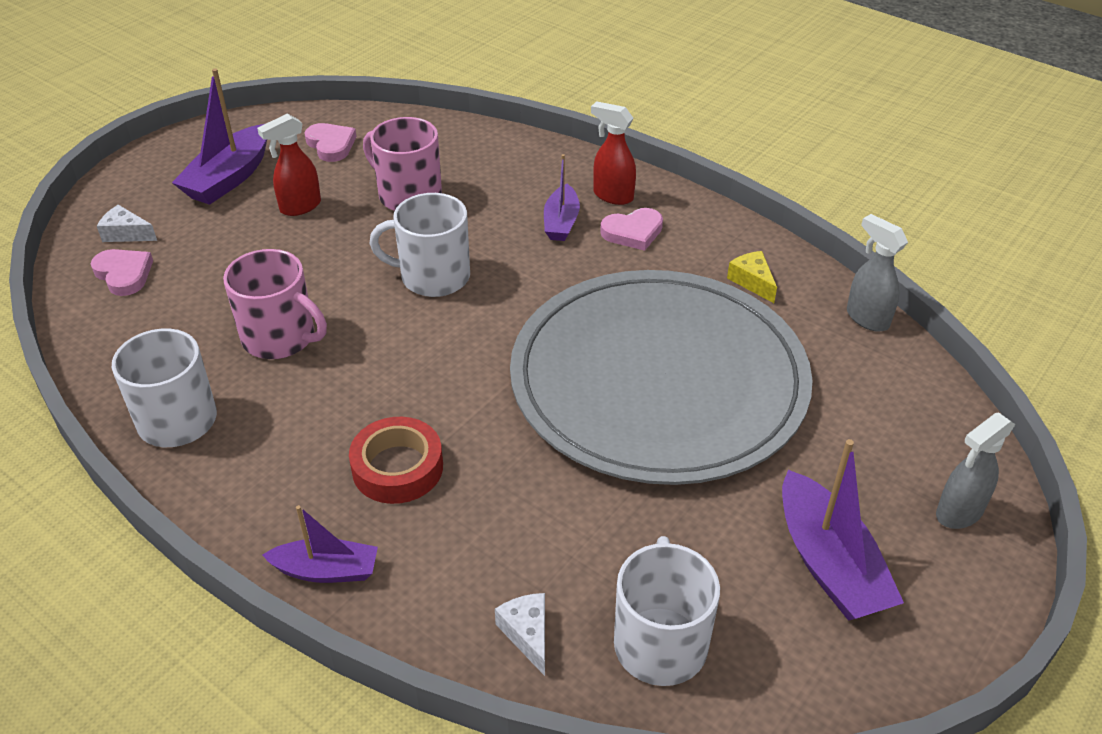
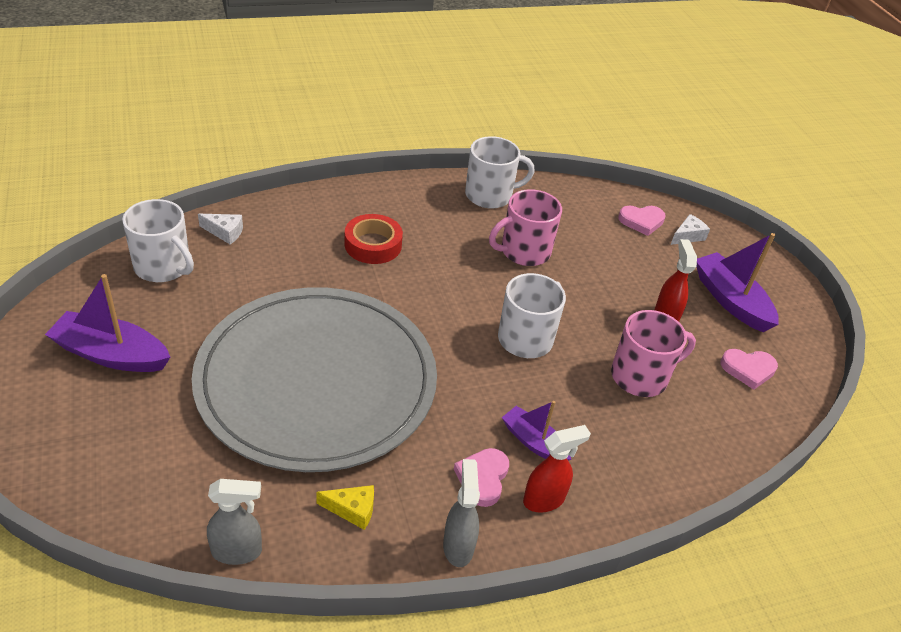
camera: 120 degrees right, 0 degrees up
(326, 570) = (336, 197): purple boat -> none
(958, 513) = (53, 439): grey spray bottle -> grey spray bottle (458, 546)

